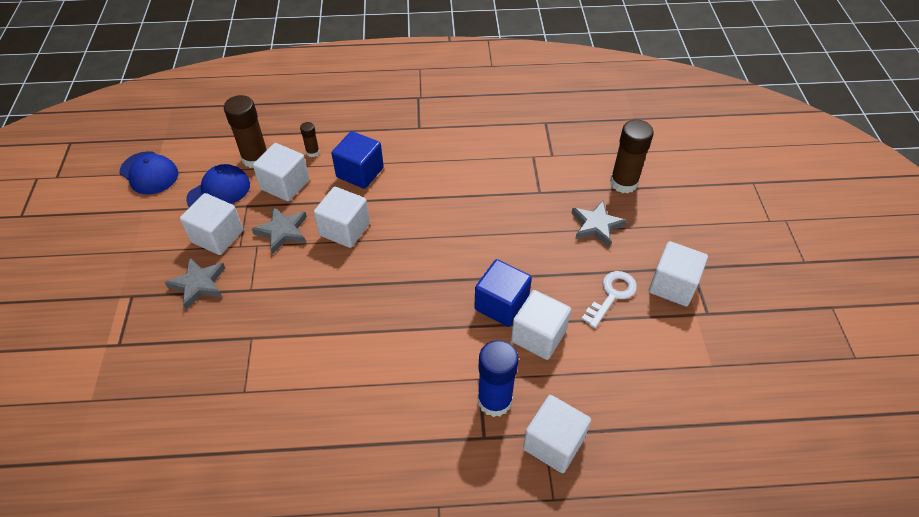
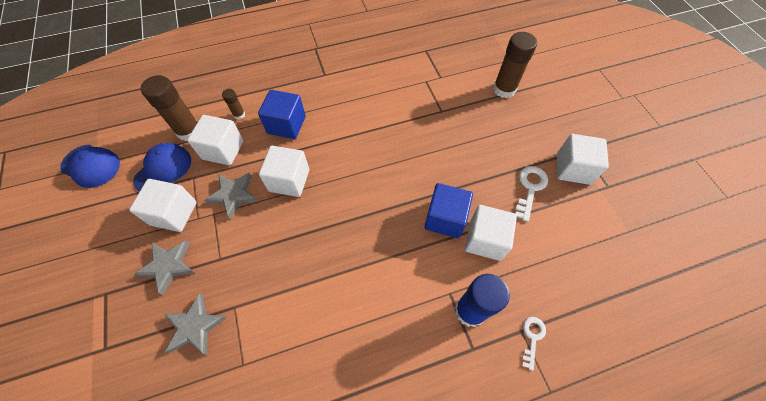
camera: 15 degrees left, 10 degrees up
(553, 443) = (532, 338): white cube -> white key
(596, 226) = (496, 130): grey star -> grey star (195, 326)

